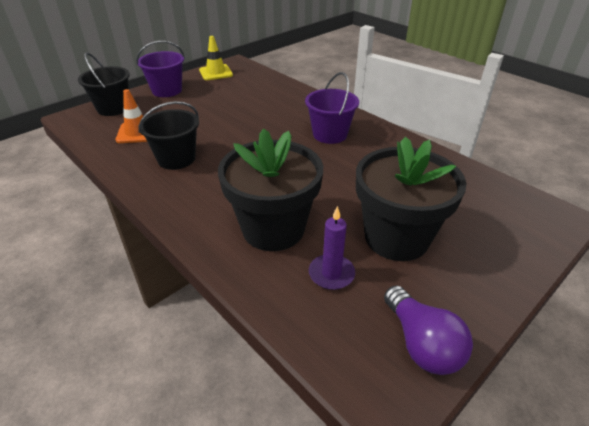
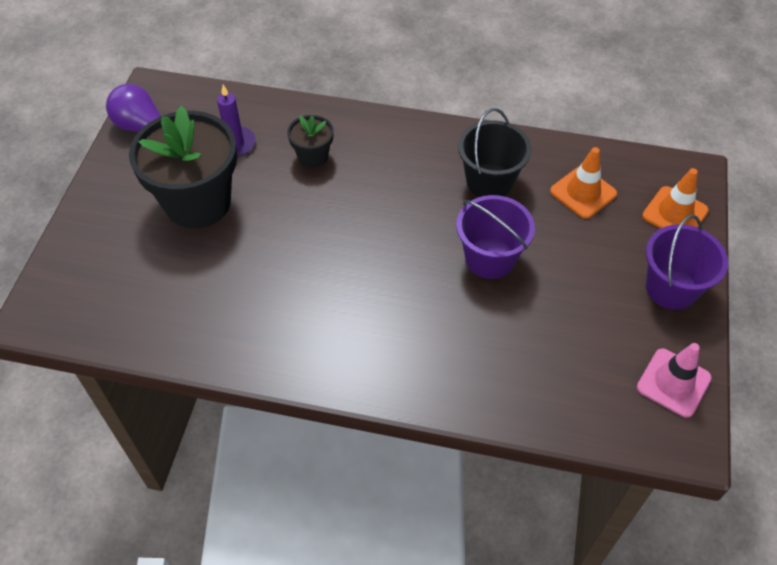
camera: 145 degrees right, 15 degrees up
(113, 108) = (675, 213): black bucket -> orange traffic cone
(216, 72) = (673, 383): yellow traffic cone -> pink traffic cone
(273, 229) = (313, 156): black flower pot -> black flower pot, size x0.47
(330, 134) = (359, 319): purple bucket -> purple bucket (490, 258)

